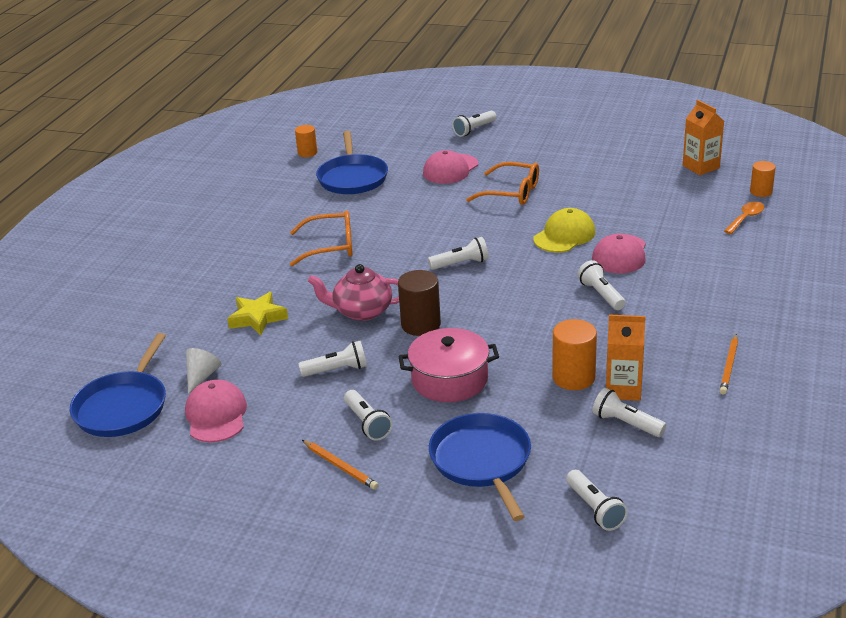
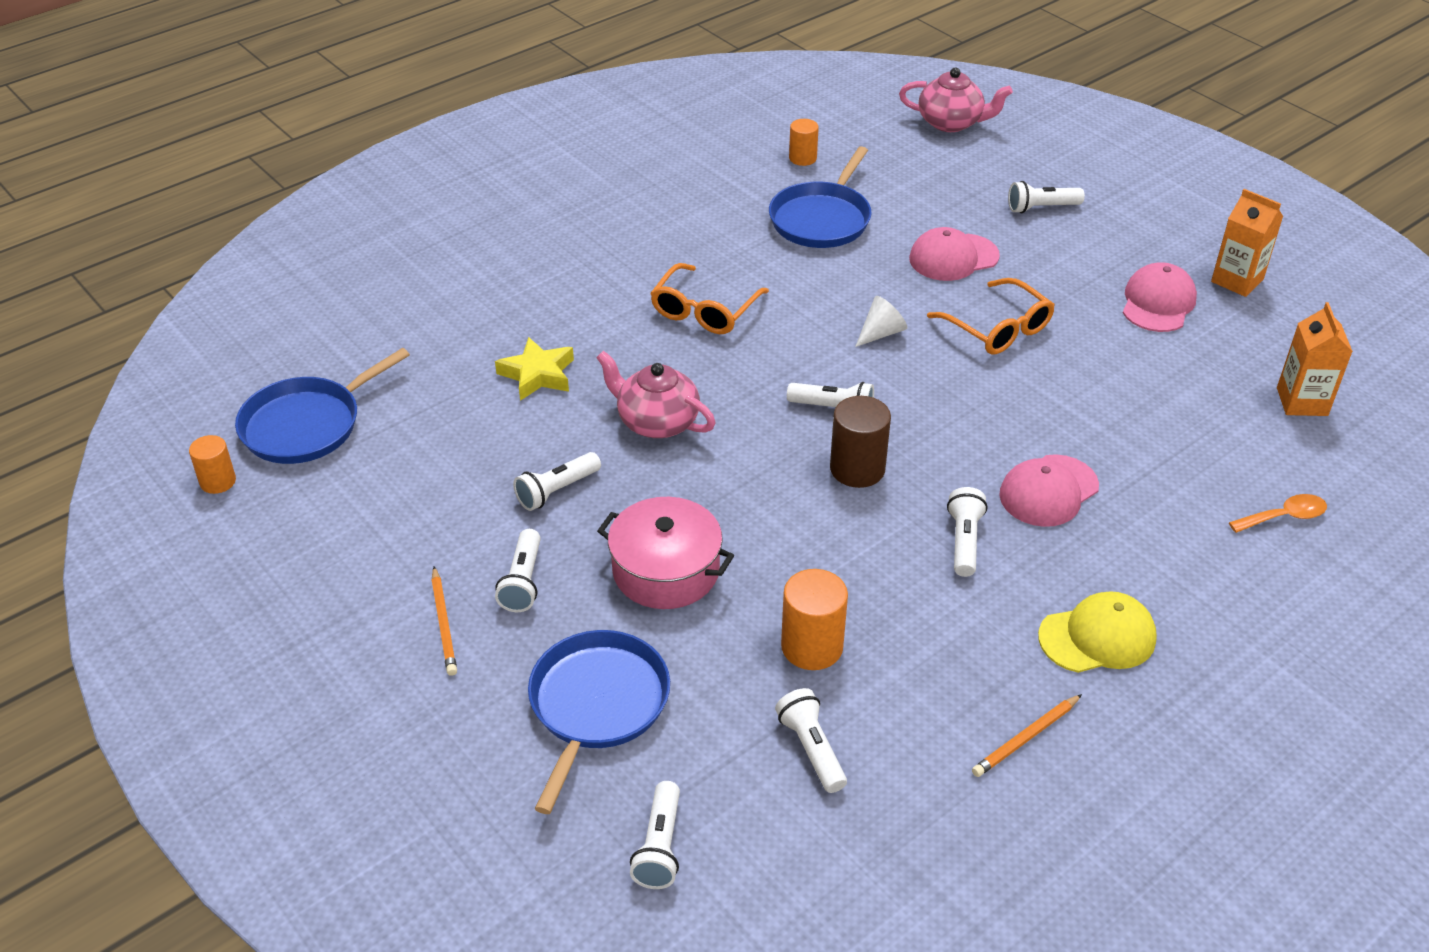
camera: 30 degrees right, 10 degrees up
(202, 376) = (414, 425): white cone -> white cone (881, 333)
(216, 415) = (383, 485): pink cap -> pink cap (1158, 303)
(330, 246) = (705, 310): orange glasses -> orange glasses turned 90 degrees clockwise
(337, 370) = (556, 491): white flashlight -> white flashlight turned 120 degrees clockwise
(378, 107) = (951, 123): none -> pink teapot
(421, 325) = (705, 475): brown cylinder -> brown cylinder (857, 469)
(564, 235) = (1003, 427): yellow cap -> yellow cap (1097, 637)
(623, 389) = (856, 697): orange carton -> orange carton (1237, 280)
(761, 192) = (1351, 483): orange cylinder -> orange cylinder (218, 481)

